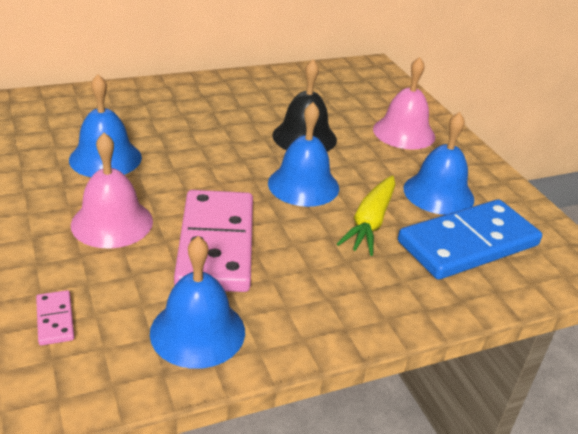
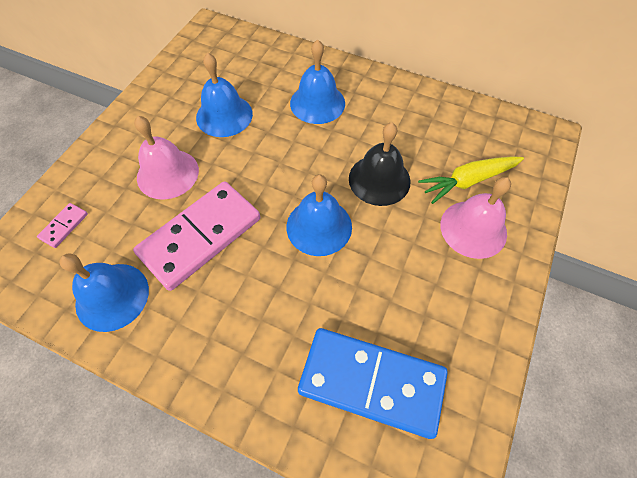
camera: 50 degrees right, 25 degrees up
(370, 222) = (322, 298): yellow carrot -> yellow carrot (468, 181)
(438, 193) = (416, 314): blue bell -> blue bell (317, 103)

